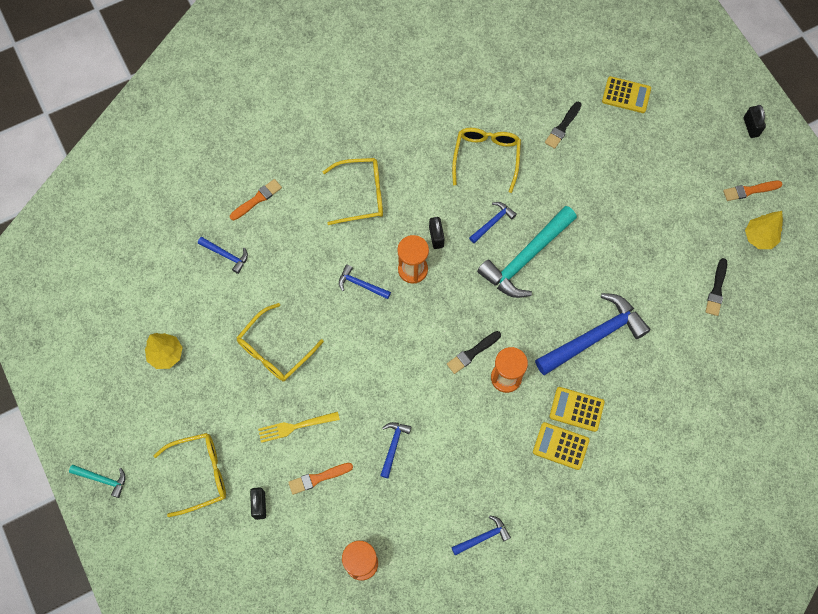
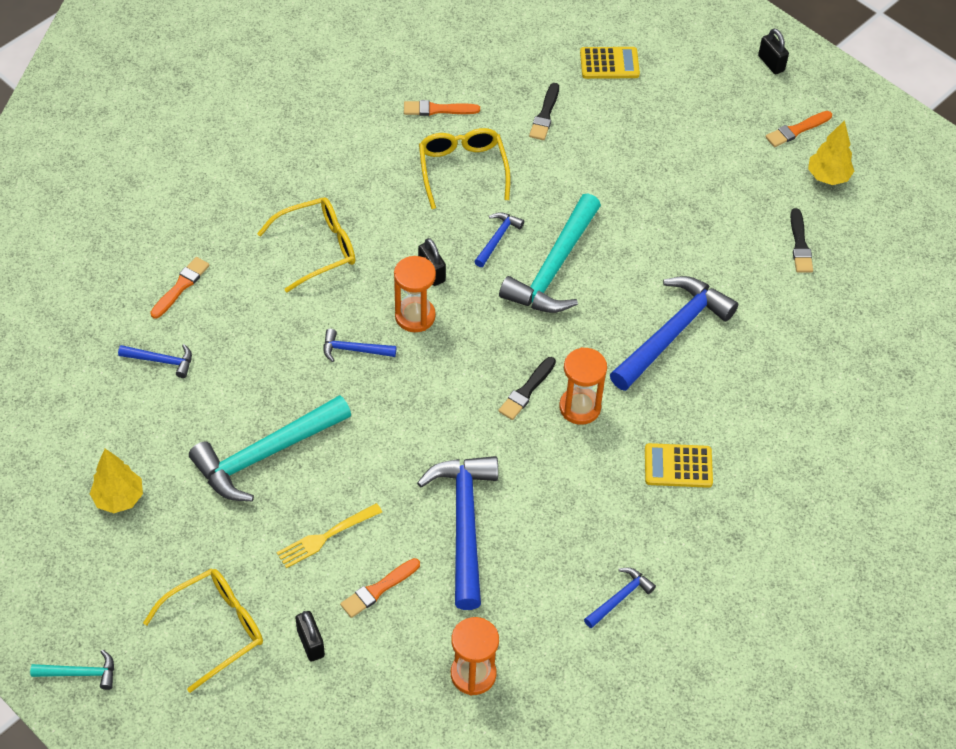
camera: 20 degrees left, 15 degrees down
(275, 350) = (266, 454): yellow glasses -> turquoise hammer
(393, 446) = (464, 525): blue hammer -> blue hammer, size x2.12
(485, 101) = (438, 109): none -> orange brush
(576, 409) = (682, 419): yellow calculator -> none

